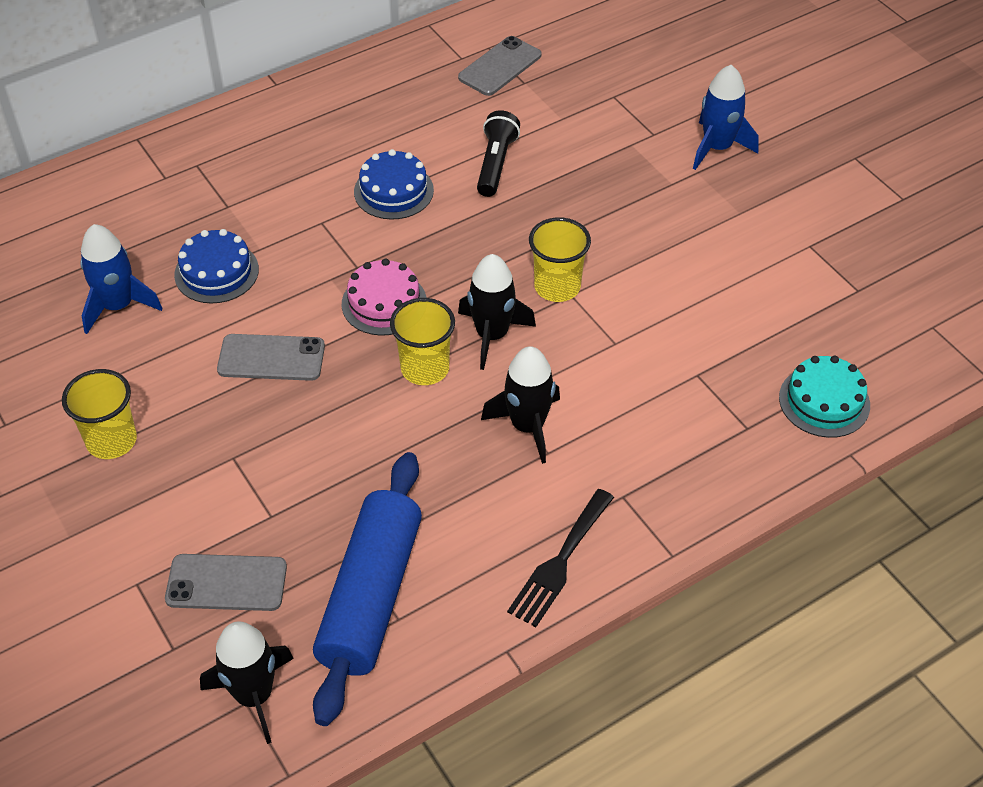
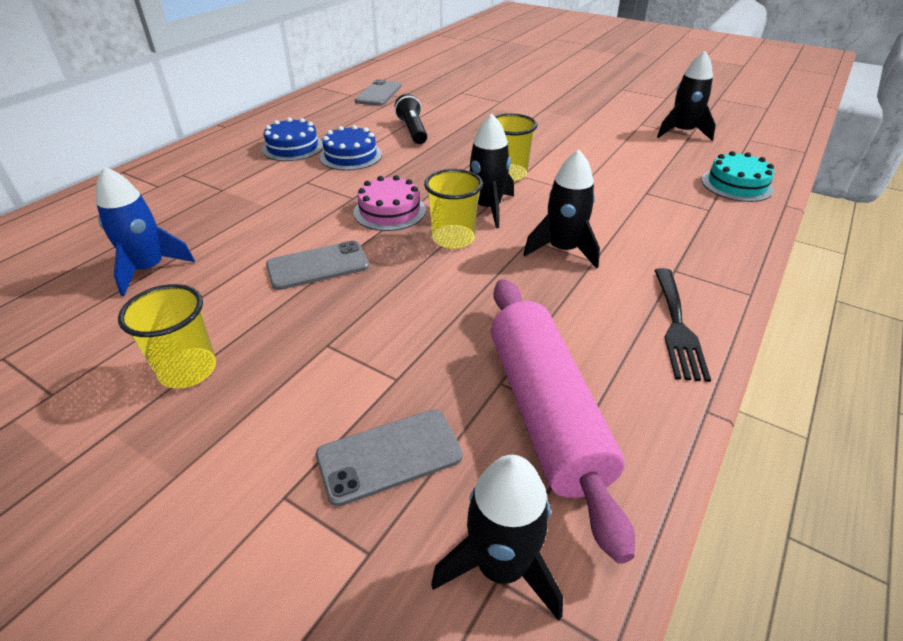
camera: 25 degrees left, 10 degrees down
(216, 272) = (234, 227): blue cake -> blue cake (293, 147)
(371, 596) = (545, 412): blue rolling pin -> pink rolling pin
(717, 147) = (543, 99): blue rocket -> none
(851, 282) = (682, 132): none -> black rocket

